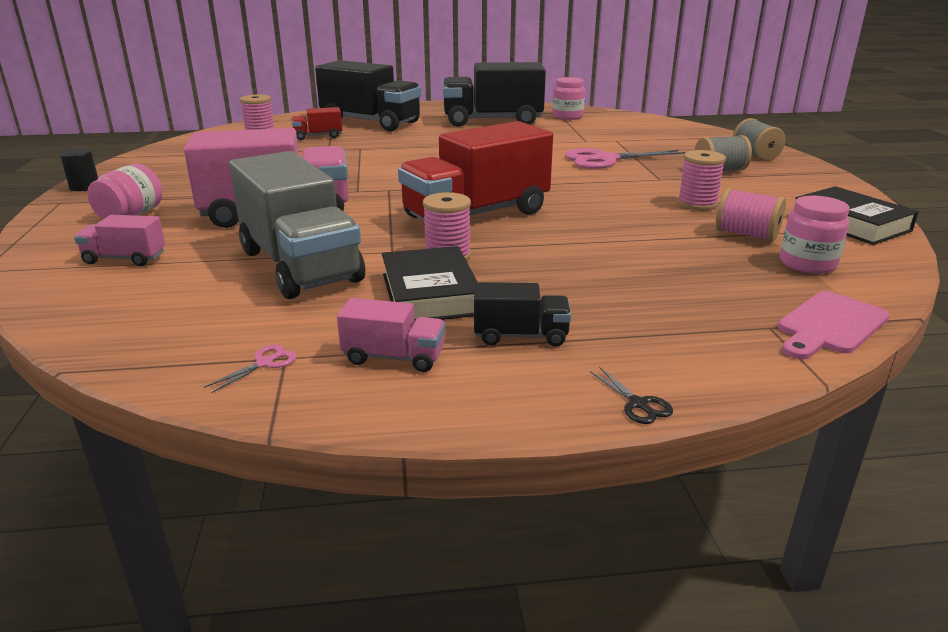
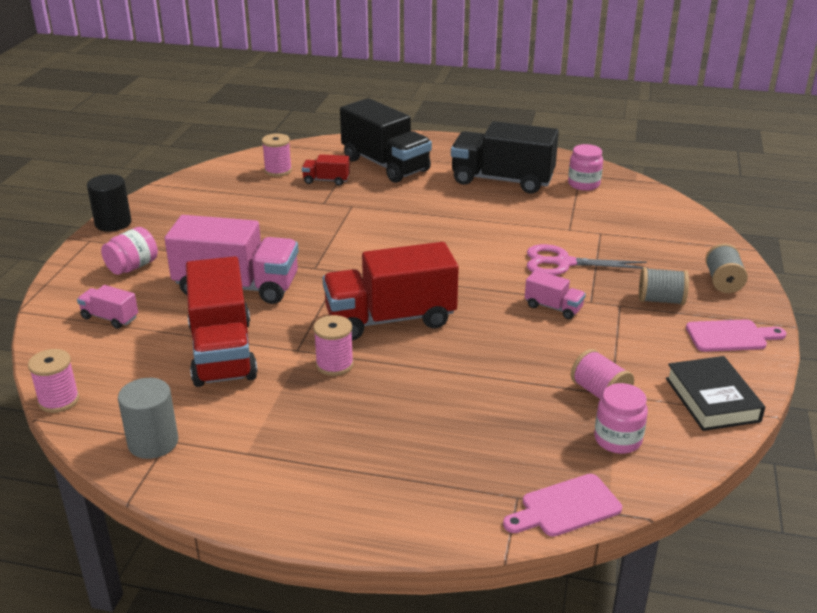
camera: 20 degrees right, 5 degrees up
(84, 187) = (113, 223): black cylinder -> black cylinder, size x1.57
(265, 363) = (153, 442): pink scissors -> grey cylinder
(300, 266) = (222, 352): grey truck -> red truck
(393, 357) = (234, 458): pink truck -> pink truck (553, 307)
(430, 294) = (295, 403): black book -> none
(520, 336) = (329, 460): black truck -> none
(638, 404) = (361, 539): black scissors -> none
(697, 204) = (593, 344): pink spool -> pink spool (59, 400)
(807, 183) = (730, 336): none -> pink cutting board

